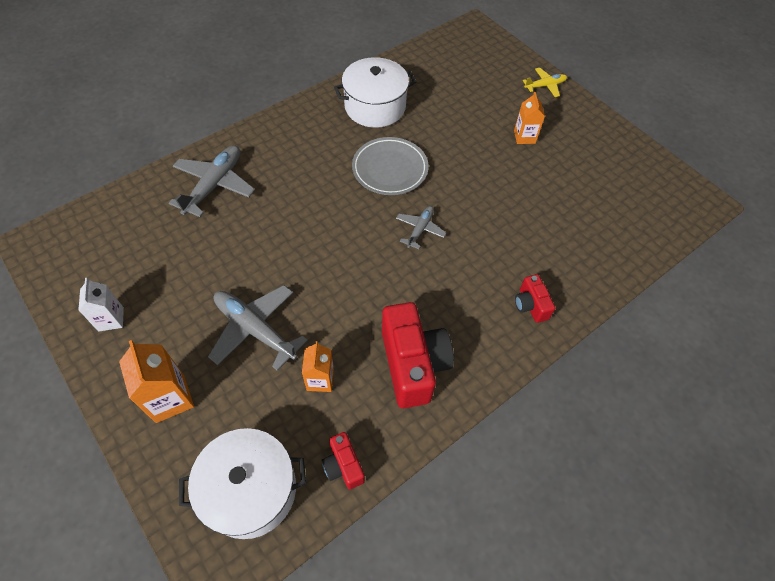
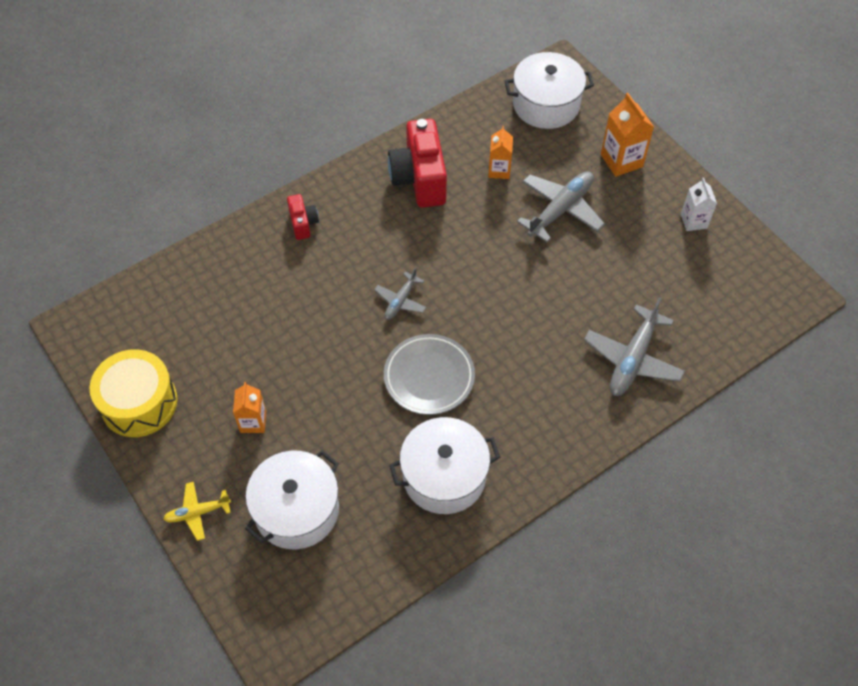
camera: 175 degrees left, 0 degrees up
(255, 329) = (560, 209): grey plane -> grey plane turned 90 degrees counterclockwise
(343, 466) = (478, 115): red camera -> none
(477, 88) = (297, 510): none -> white pot
(617, 148) = (139, 403): none -> yellow drum

